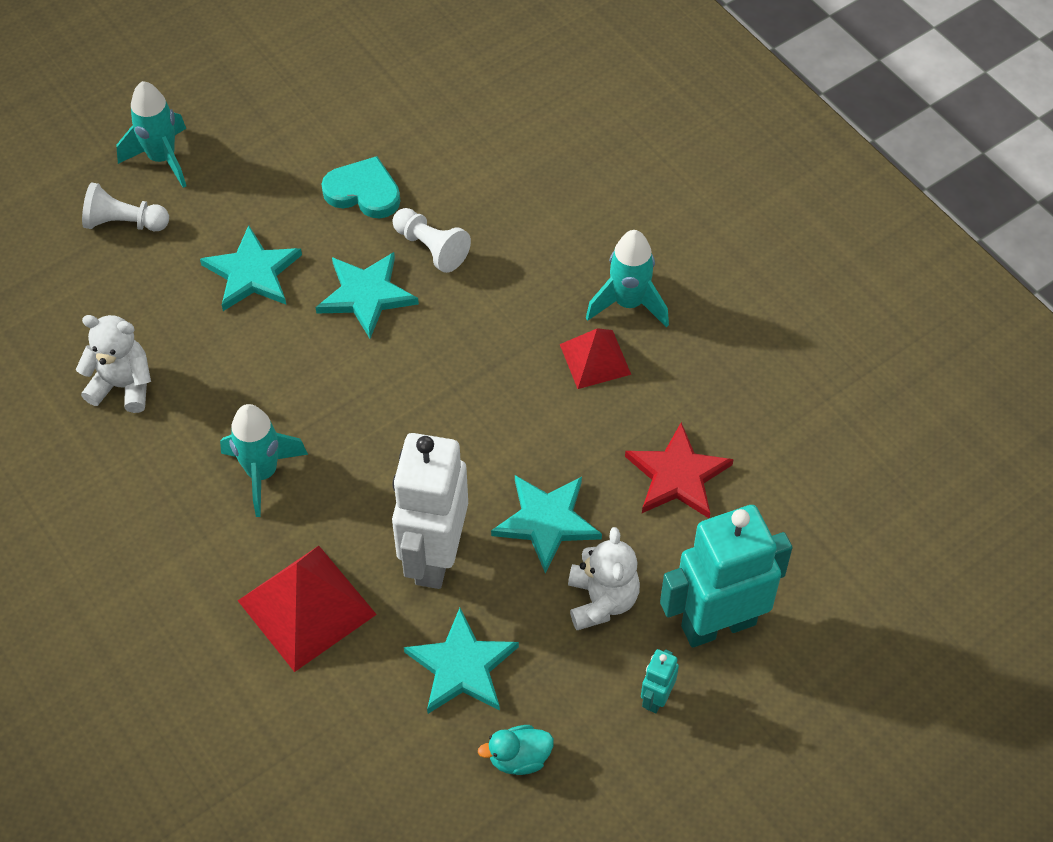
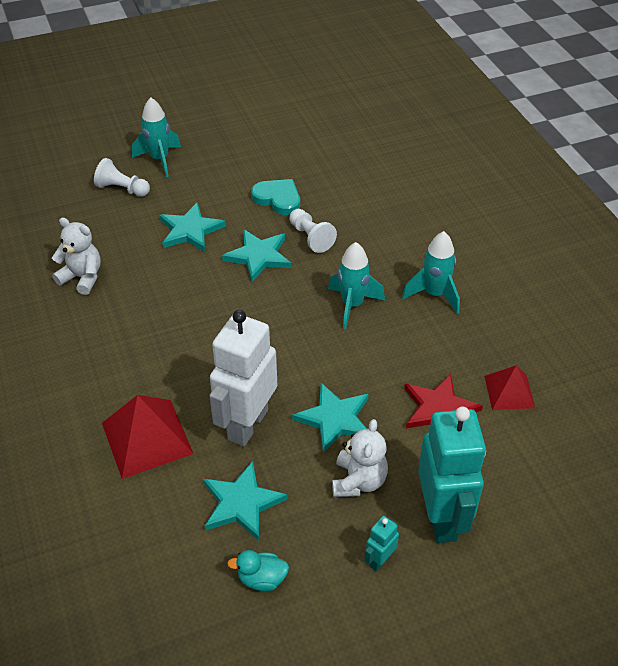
camera: 15 degrees right, 10 degrees down
(262, 473) = (150, 347): turquoise rocket -> turquoise rocket (352, 305)
(595, 359) = (401, 323): red pyramid -> red pyramid (509, 392)
(718, 624) = (442, 517): turquoise robot -> turquoise robot turned 90 degrees clockwise

